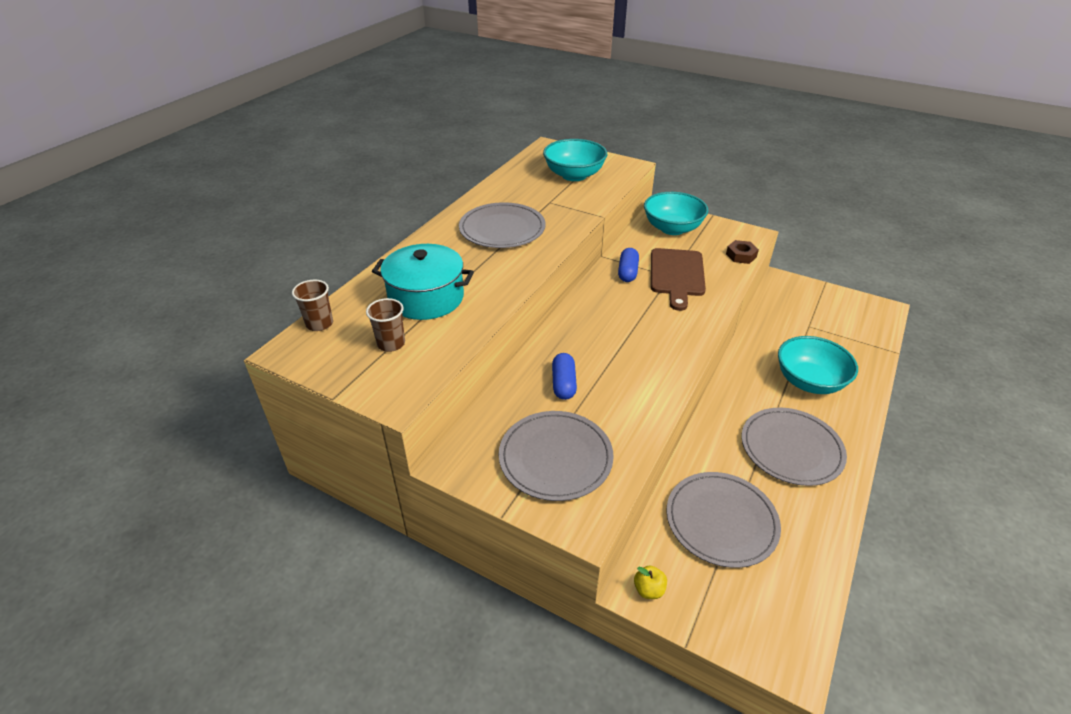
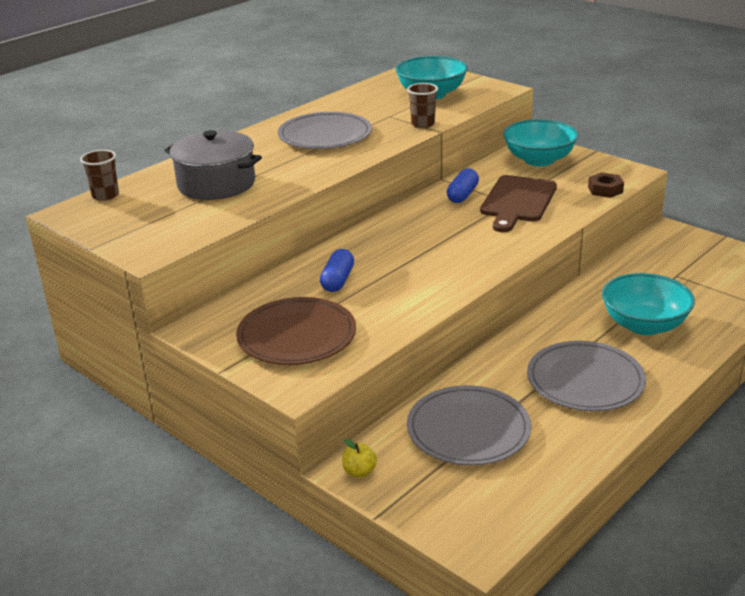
camera: 15 degrees right, 10 degrees down
(391, 344) = (164, 215): brown cup -> brown cup (423, 124)
(426, 298) = (216, 184): turquoise pot -> grey pot
(555, 457) = (297, 335): grey plate -> brown plate

